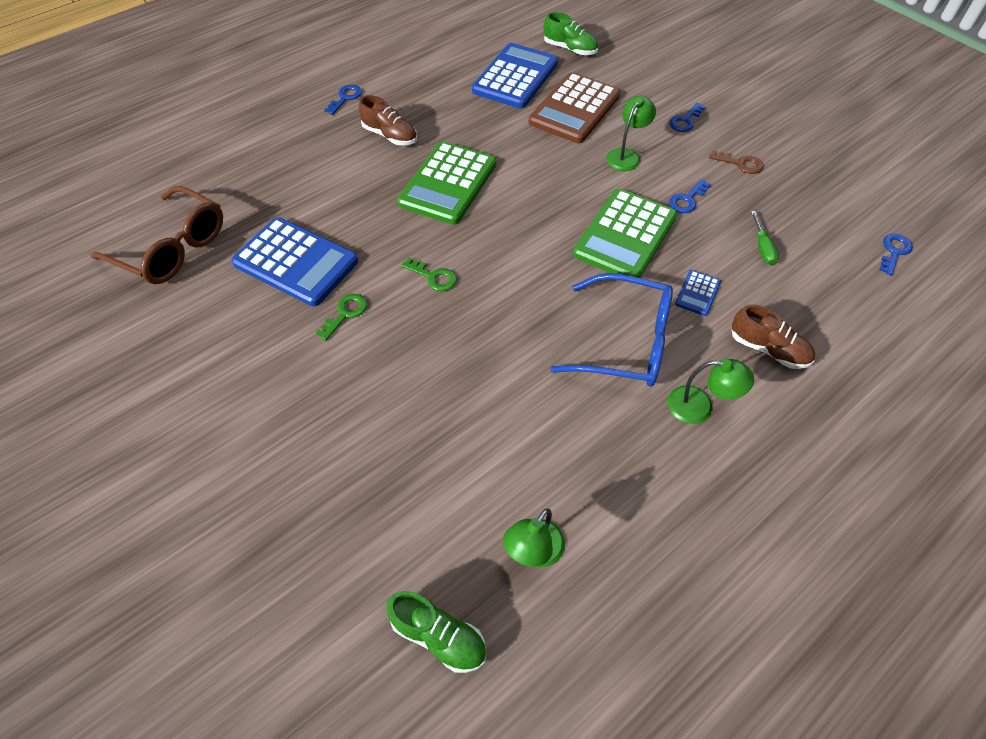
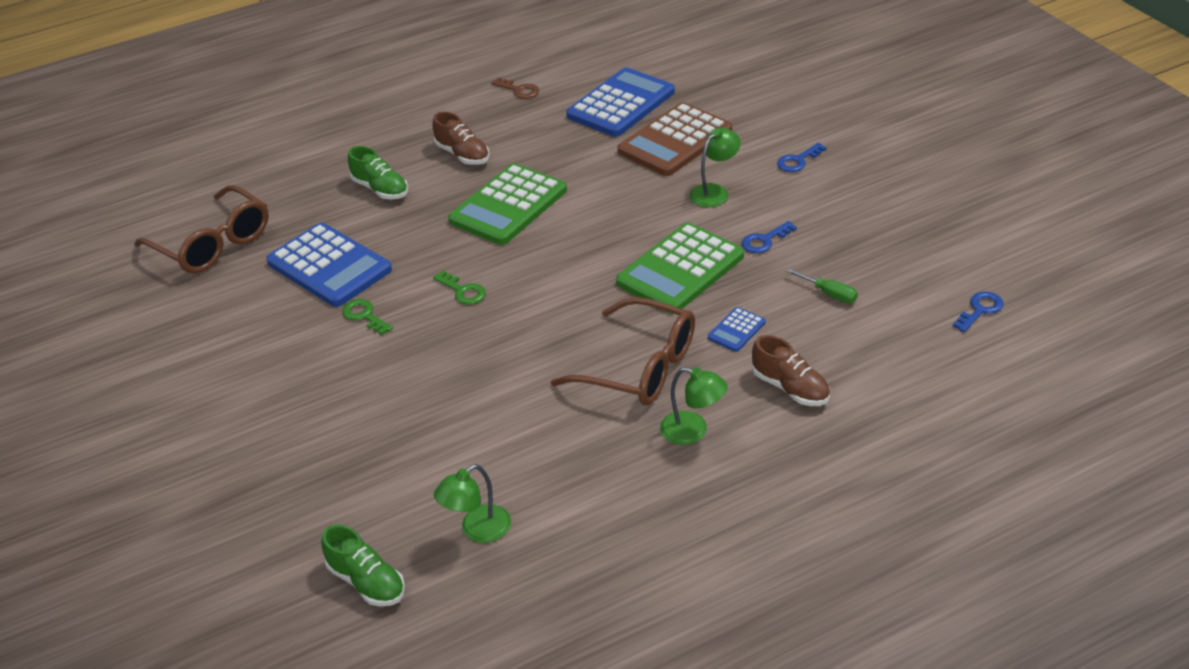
camera: 15 degrees right, 15 degrees down
(345, 98) = (427, 114): blue key -> none
(345, 313) = (364, 316): green key -> green key turned 90 degrees counterclockwise
(570, 49) = (695, 78): green shoe -> green shoe (380, 189)
(626, 342) = (640, 367): blue glasses -> brown glasses
(740, 164) = (842, 209): brown key -> brown key (519, 90)
(762, 248) = (829, 293): green screwdriver -> green screwdriver turned 60 degrees counterclockwise

